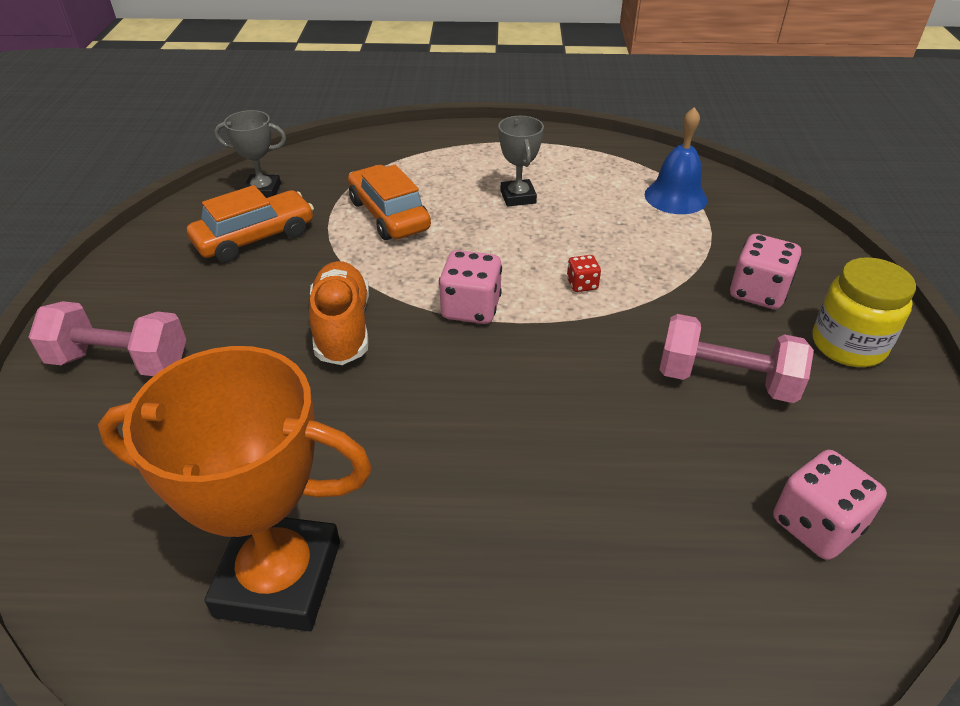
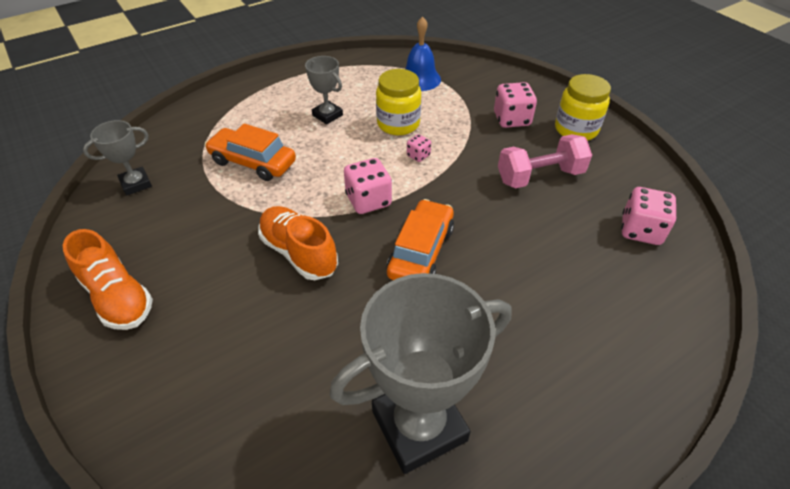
camera: 35 degrees left, 5 degrees up
(120, 362) = (156, 360): pink dumbbell -> none
(147, 288) = (118, 297): none -> orange shoe
(255, 238) = (168, 221): orange car -> orange car (421, 251)
(279, 579) = (419, 425): orange trophy -> grey trophy
(582, 284) = (418, 155): red dice -> pink dice
(593, 238) = (398, 124): none -> yellow jar

